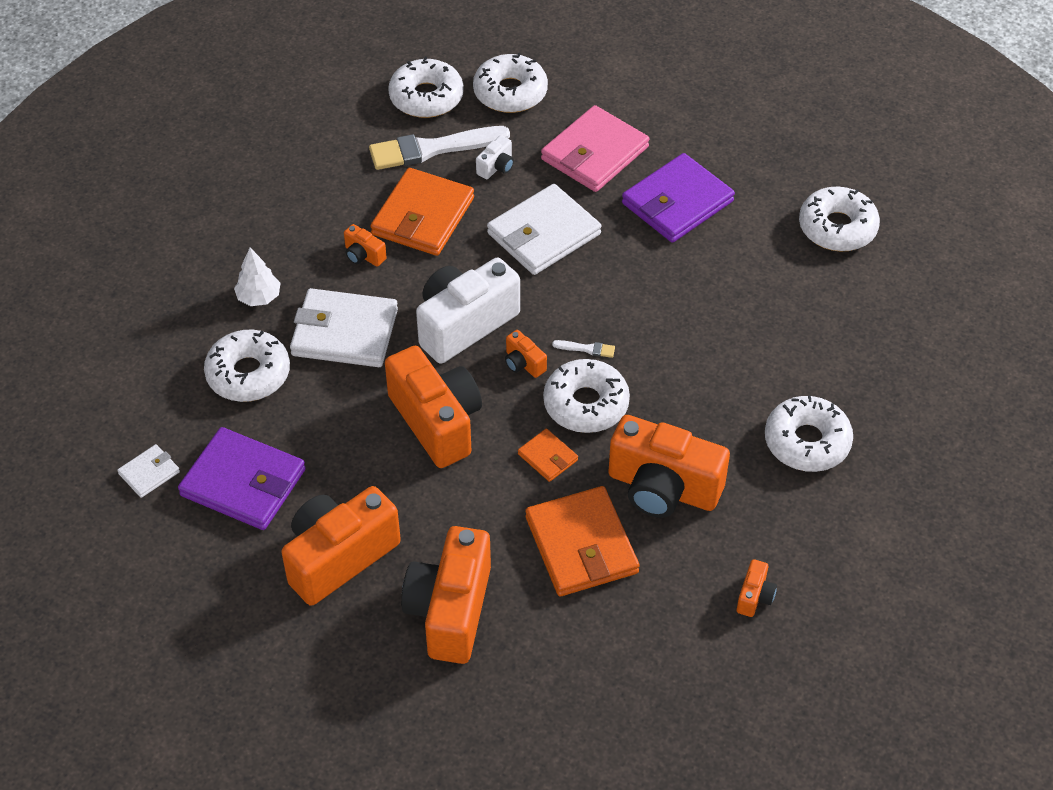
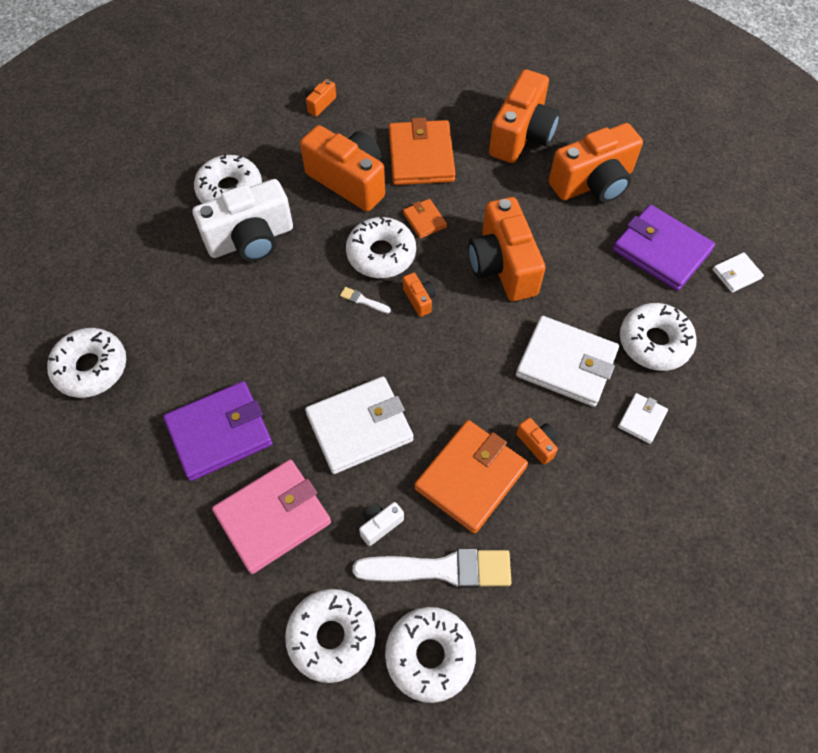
camera: 165 degrees left, 10 degrees up
(259, 297) = (642, 419): white tree -> white wallet
(464, 325) = (459, 347): white camera -> white camera (251, 239)

